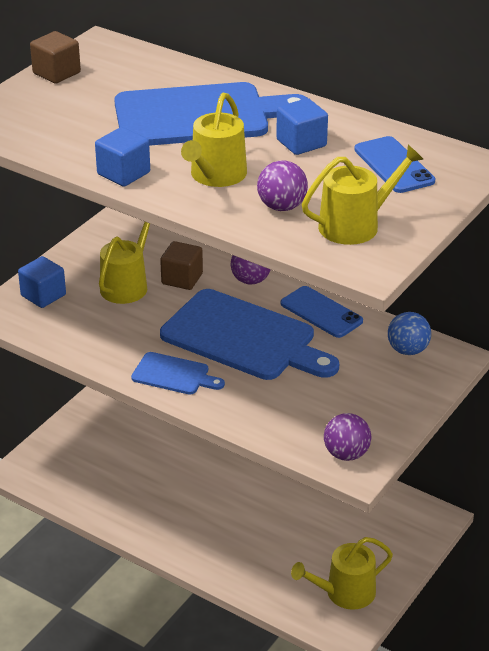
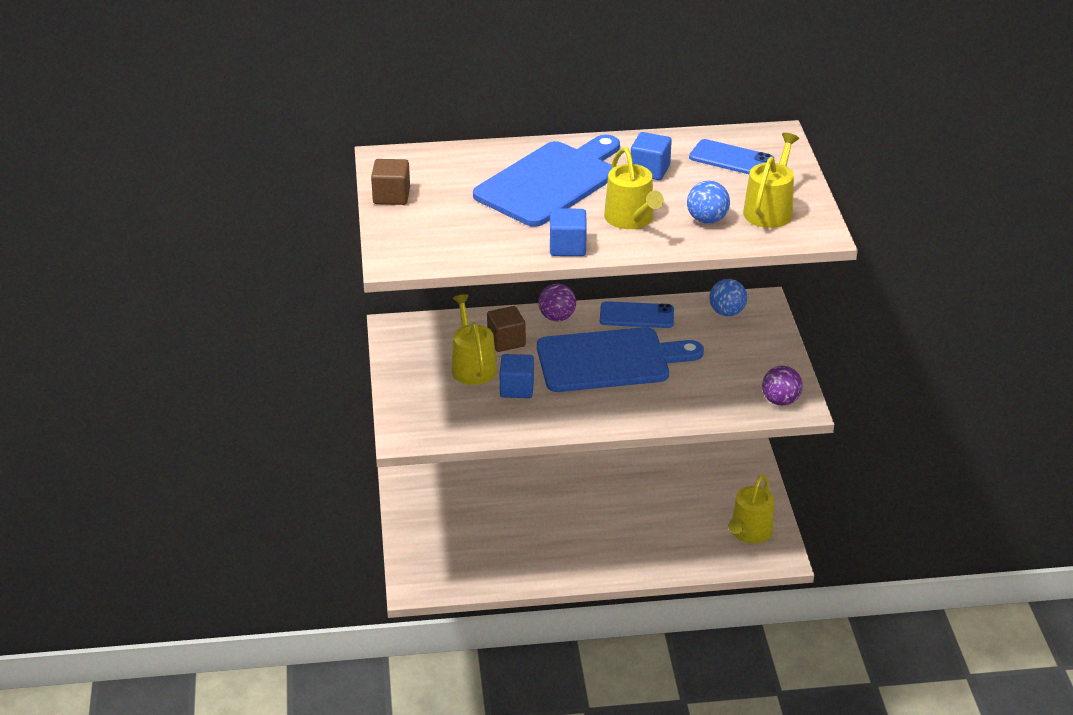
camera: 40 degrees left, 0 degrees up
(43, 295) = (420, 406): blue cube -> blue cube (517, 388)
(174, 375) = (598, 411): blue cutting board -> none
(282, 207) = (707, 220): purple ball -> blue ball

